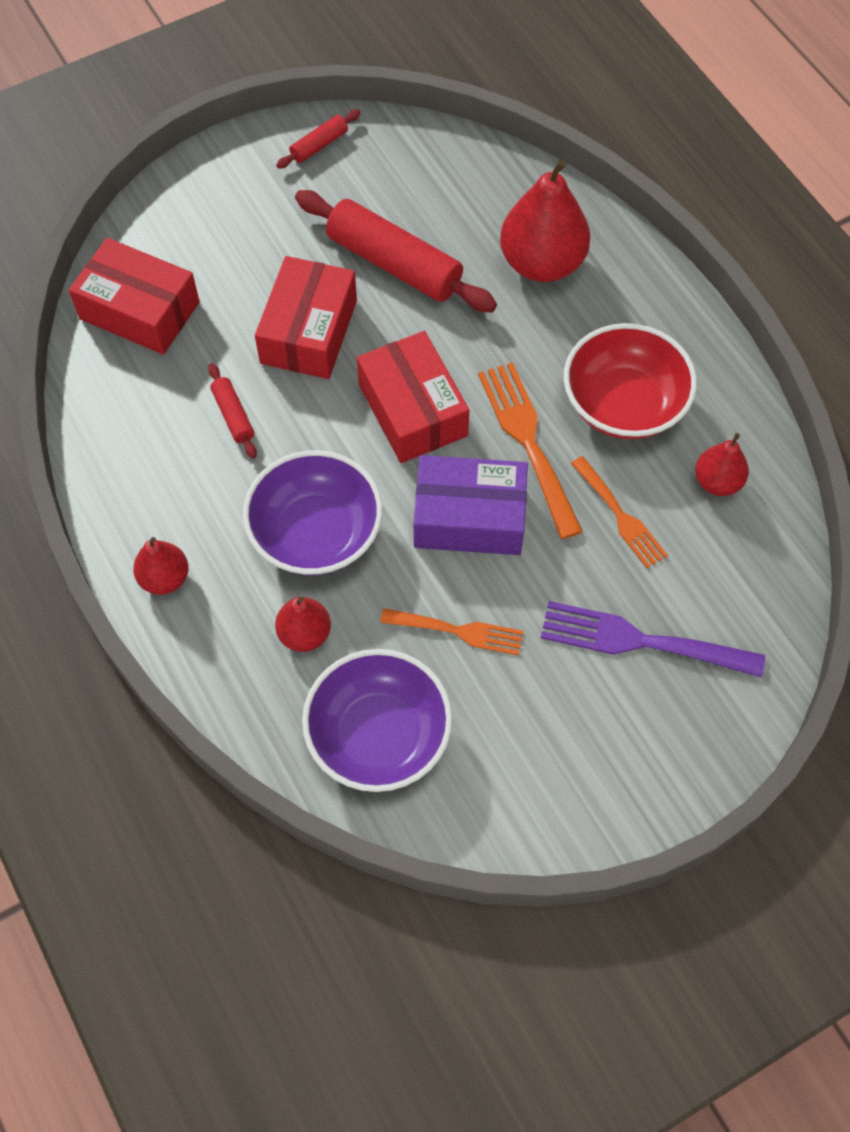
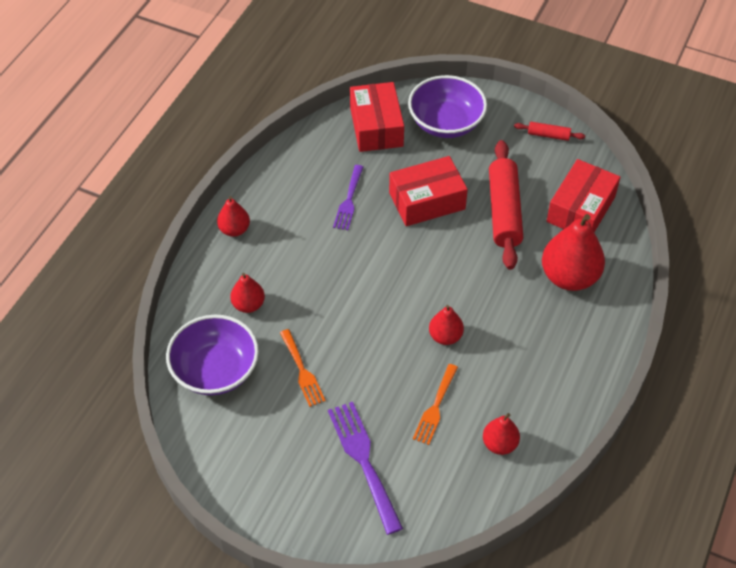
camera: 55 degrees right, 10 degrees down
(233, 415) = (349, 200): red rolling pin -> purple fork
(316, 533) = (309, 275): purple bowl -> purple bowl (446, 123)
(413, 410) = (419, 273): red box -> red box (581, 209)
(469, 517) = (375, 336): purple box -> none
(527, 441) = (445, 336): orange fork -> red pear
(623, 404) = (511, 368): red bowl -> none

